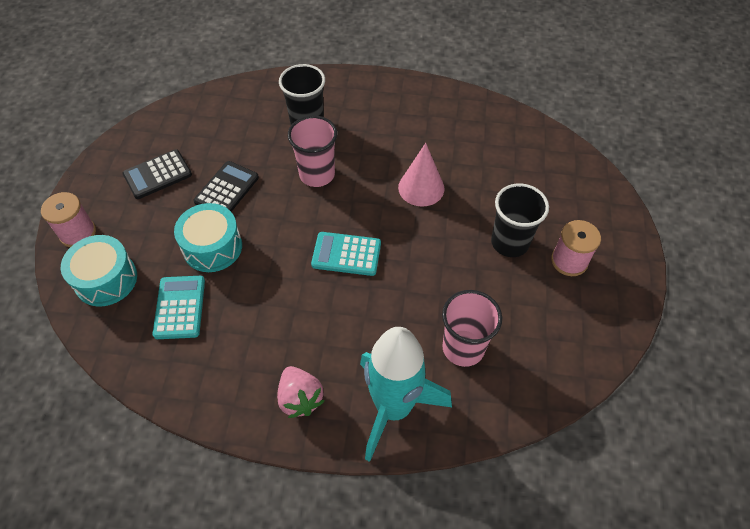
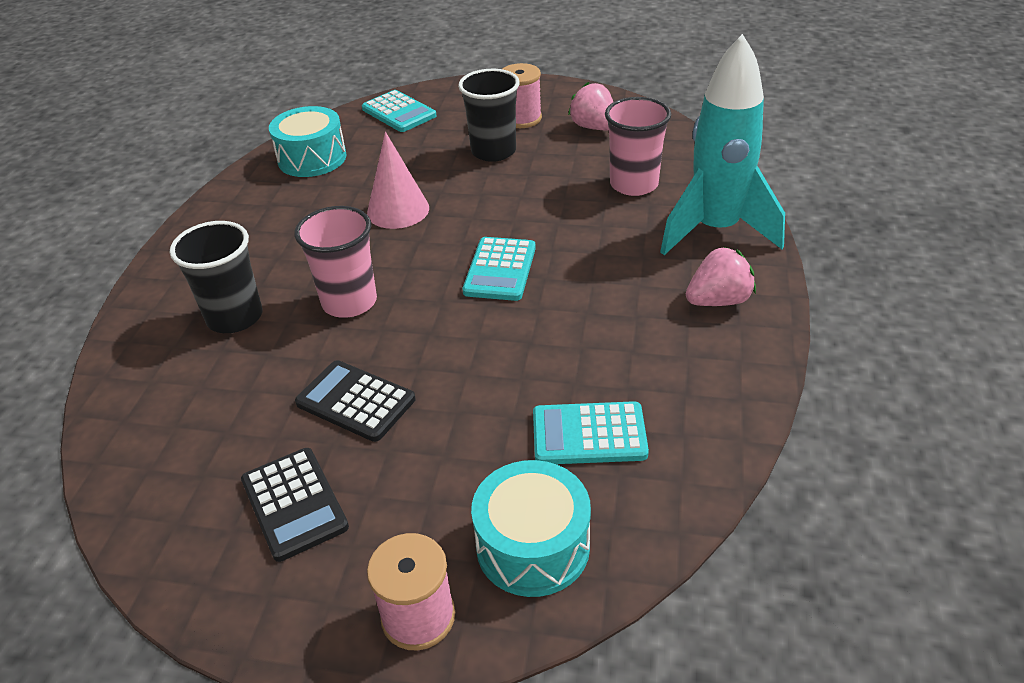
camera: 85 degrees left, 15 degrees down
(212, 247) = (474, 407): turquoise drum -> turquoise drum (312, 158)
(560, 319) = (594, 127): none -> pink strawberry
(567, 172) = (399, 112): none -> turquoise calculator

